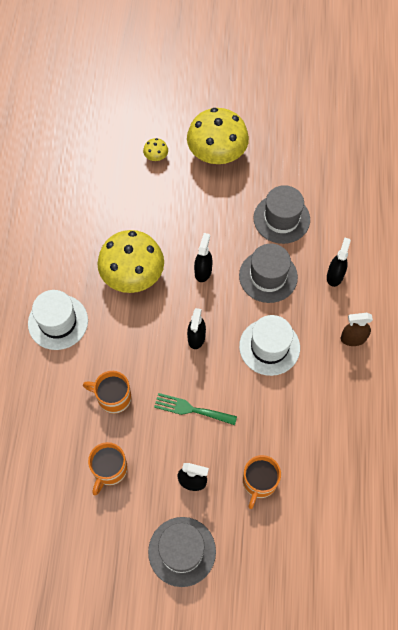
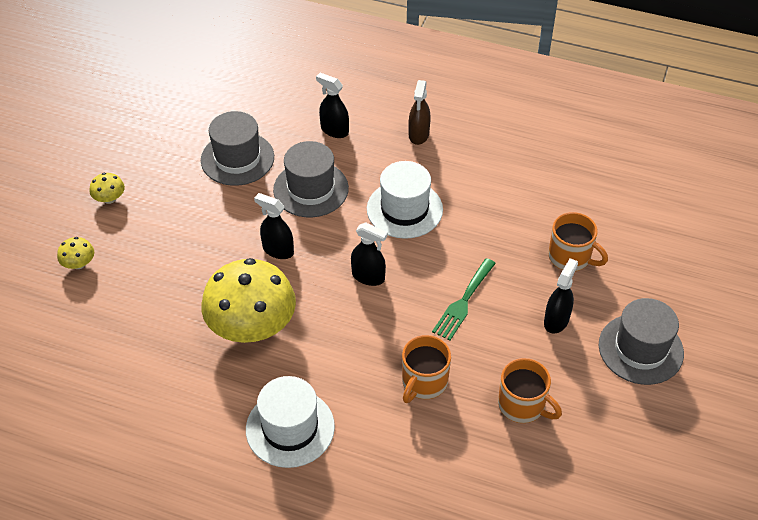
camera: 75 degrees left, 15 degrees down
(217, 153) = (109, 198): yellow mushroom -> yellow mushroom, size x0.41

